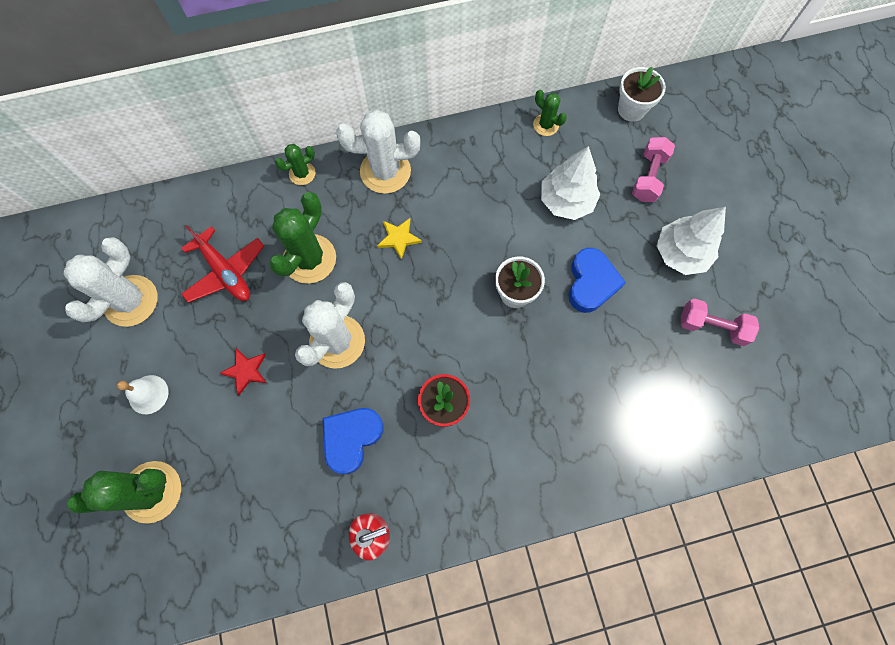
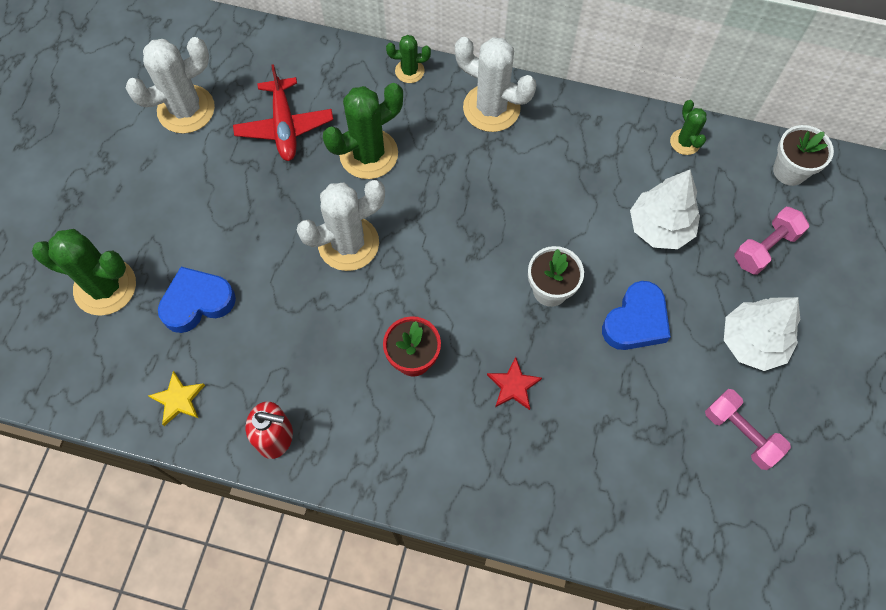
camera: 30 degrees right, 5 degrees down
(148, 394) = (152, 200): white bell -> none
(246, 371) = (249, 226): red star -> red star (513, 386)
(351, 438) = (308, 339): blue heart -> blue heart (197, 302)
(398, 238) = (466, 178): yellow star -> yellow star (178, 399)

